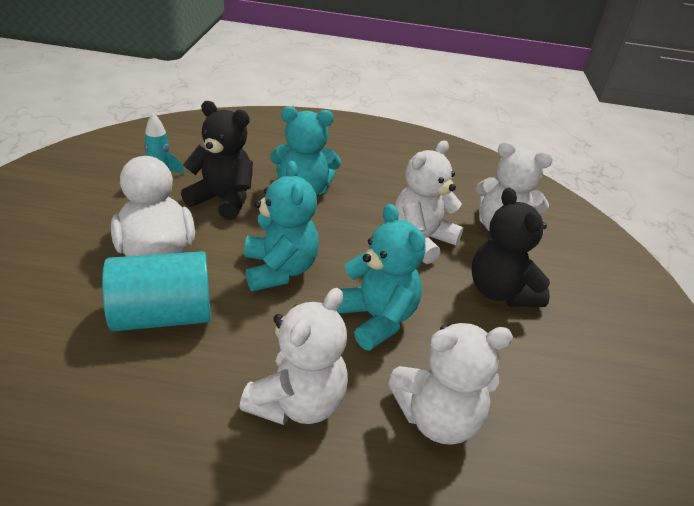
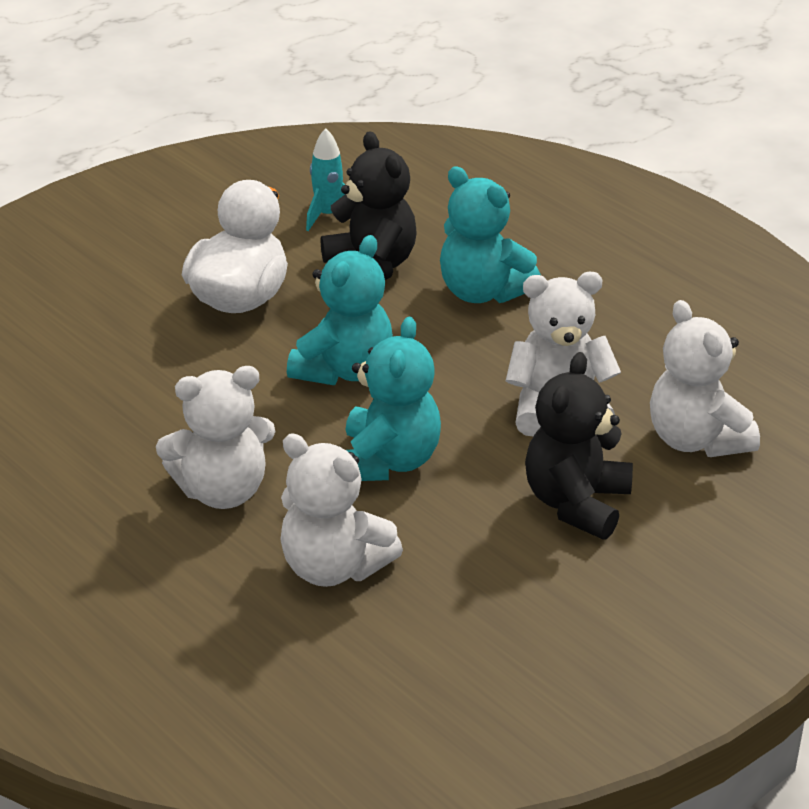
camera: 45 degrees right, 0 degrees up
(163, 316) = (183, 365): turquoise cylinder -> none

